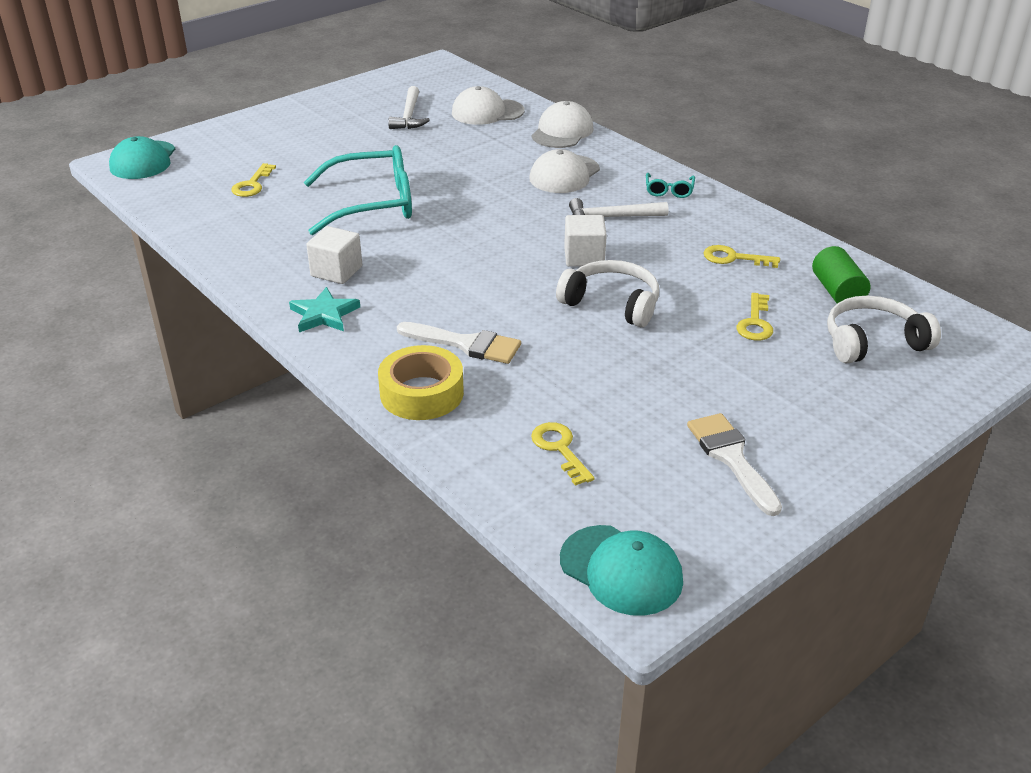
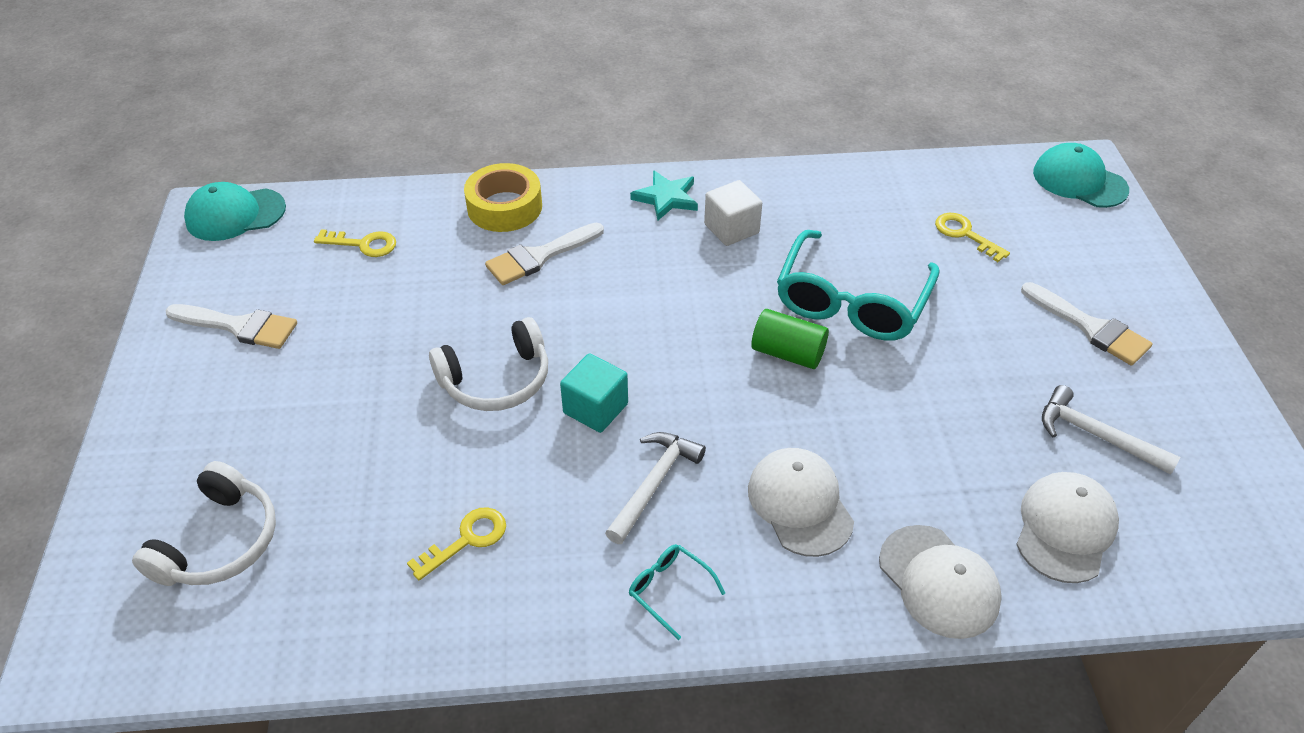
camera: 125 degrees right, 10 degrees up
(315, 131) = (1090, 328): none -> white brush
(584, 257) = (595, 408): white cube -> turquoise cube
(755, 322) = (352, 468): yellow key -> none
(837, 292) = (313, 586): green cylinder -> green cylinder (787, 353)

